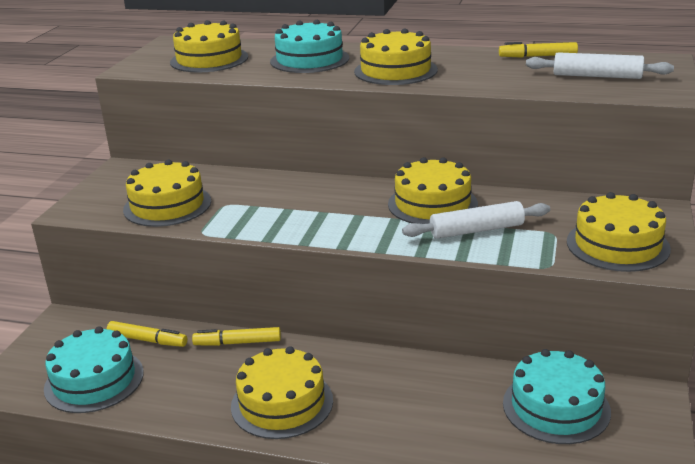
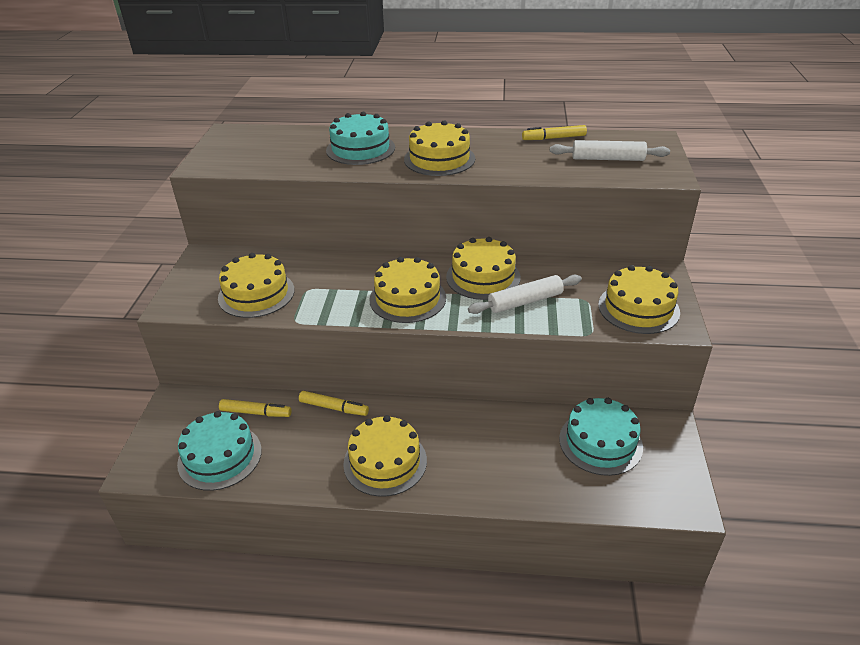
camera: 10 degrees left, 10 degrees up
(209, 59) = (269, 152): yellow cake -> yellow cake (407, 298)
(237, 343) = (334, 408): yellow marker -> yellow marker turned 150 degrees counterclockwise

